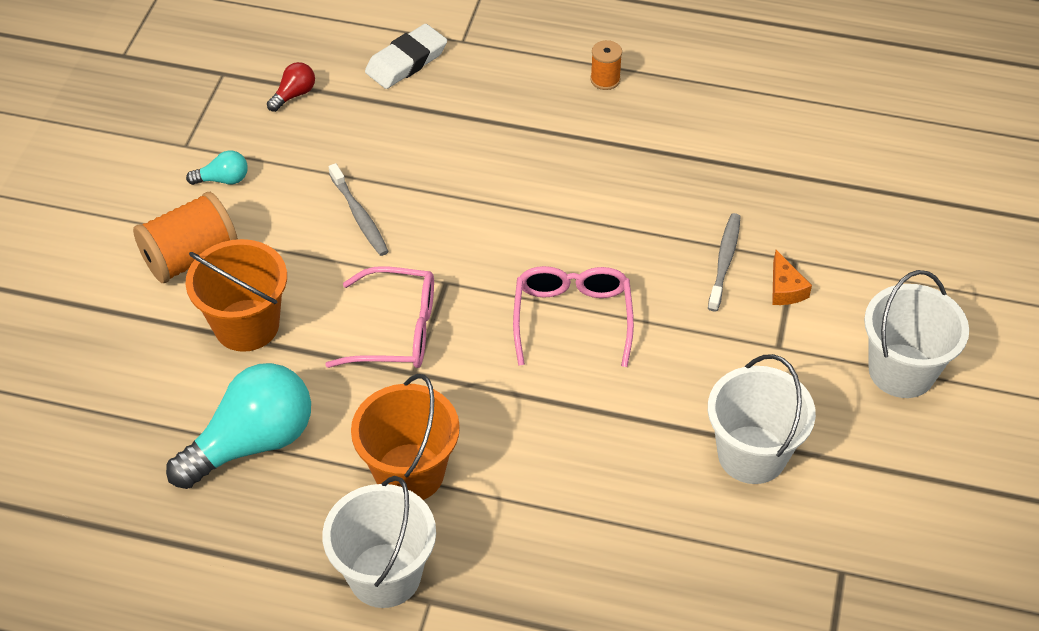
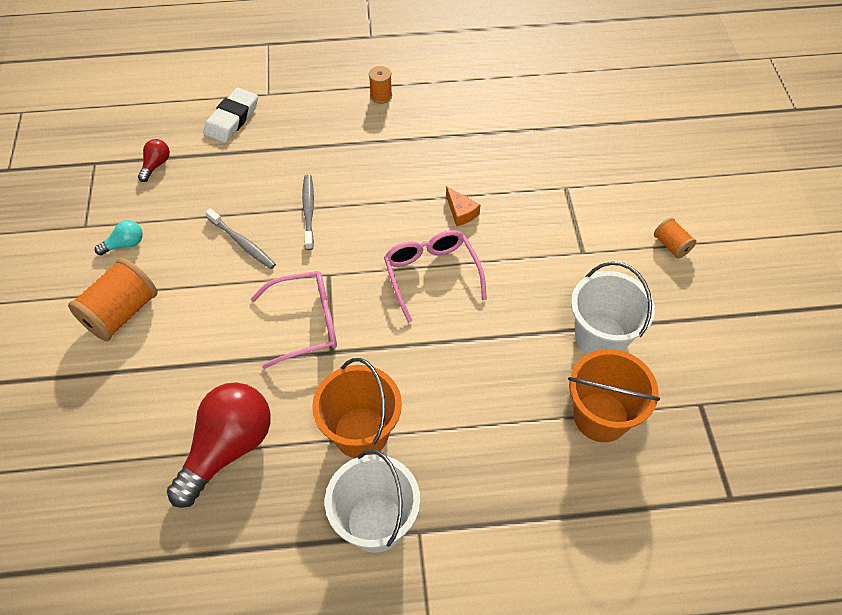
camera: 20 degrees left, 5 degrees up
(246, 325) = (187, 354): orange bucket -> orange bucket (601, 417)
(252, 443) = (228, 448): turquoise light bulb -> red light bulb
(724, 261) = (519, 202): grey toothbrush -> grey toothbrush (308, 211)
(785, 288) = (568, 210): orange cheese -> orange cheese (461, 212)
(901, 371) = (671, 245): white bucket -> orange spool

